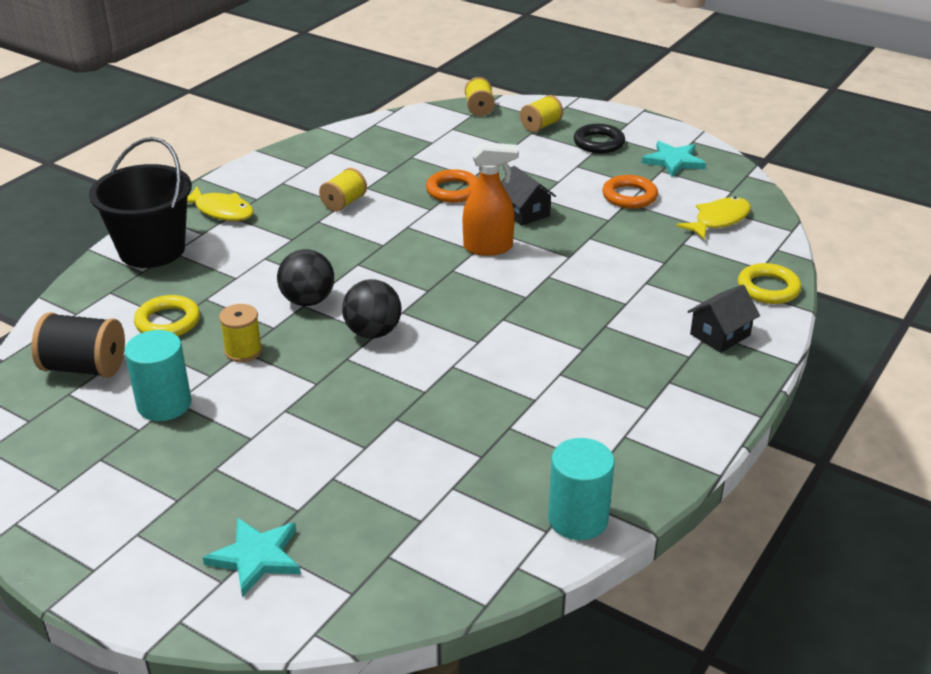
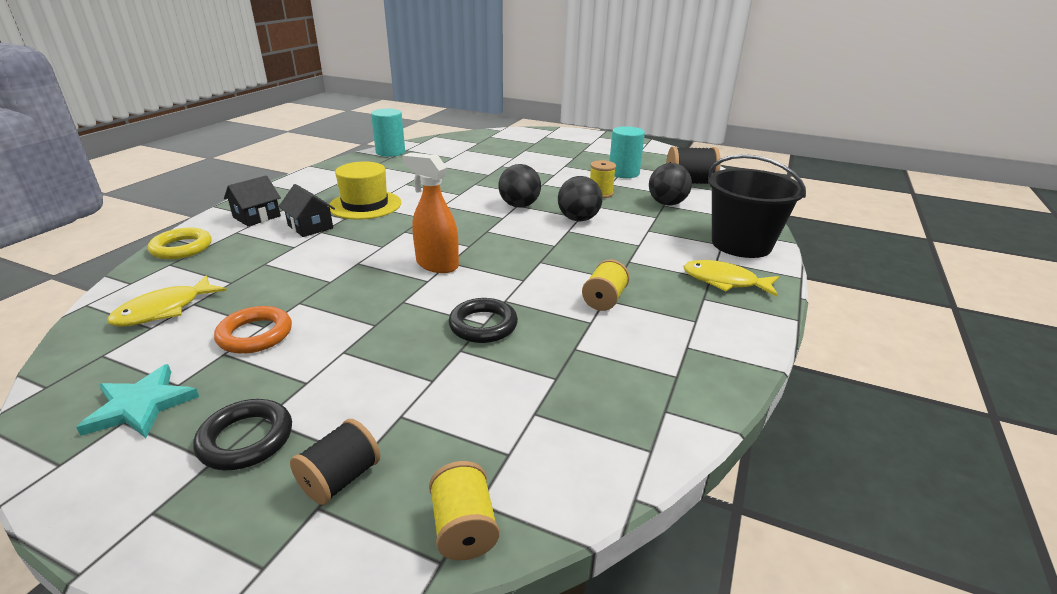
camera: 170 degrees right, 5 degrees down
(168, 322) = (667, 203): yellow ring -> black ball
(256, 557) = (534, 140): turquoise star -> none
(453, 190) = (483, 325): orange ring -> black ring
(488, 247) = (436, 265): orange spray bottle -> orange spray bottle turned 45 degrees clockwise
(524, 212) = (396, 303): black house -> black house (310, 227)
(541, 126) = (340, 479): yellow spool -> black spool
(585, 349) = (365, 205): none -> yellow hat

